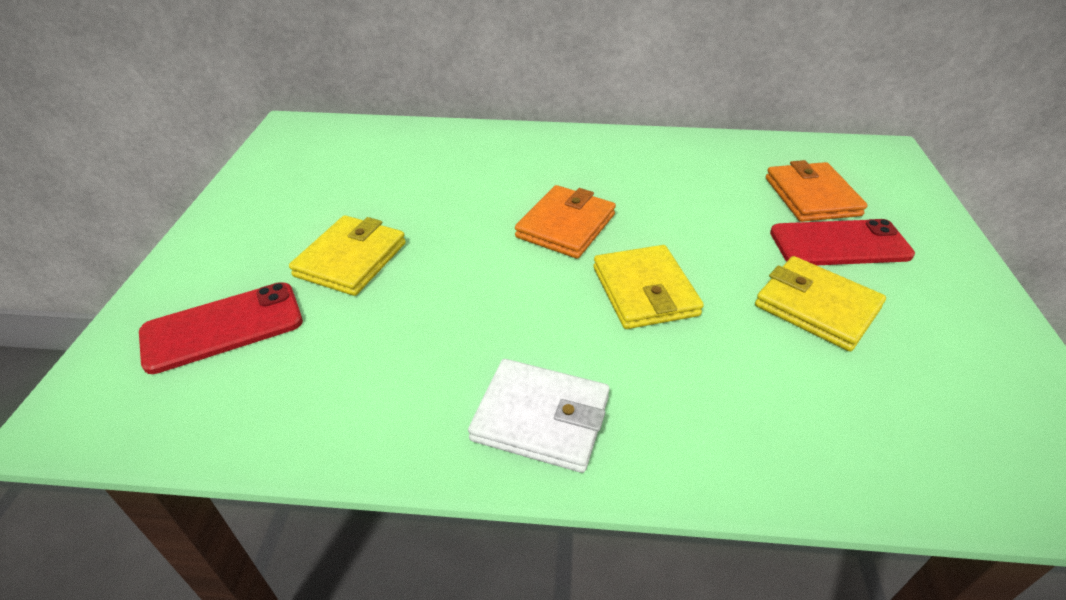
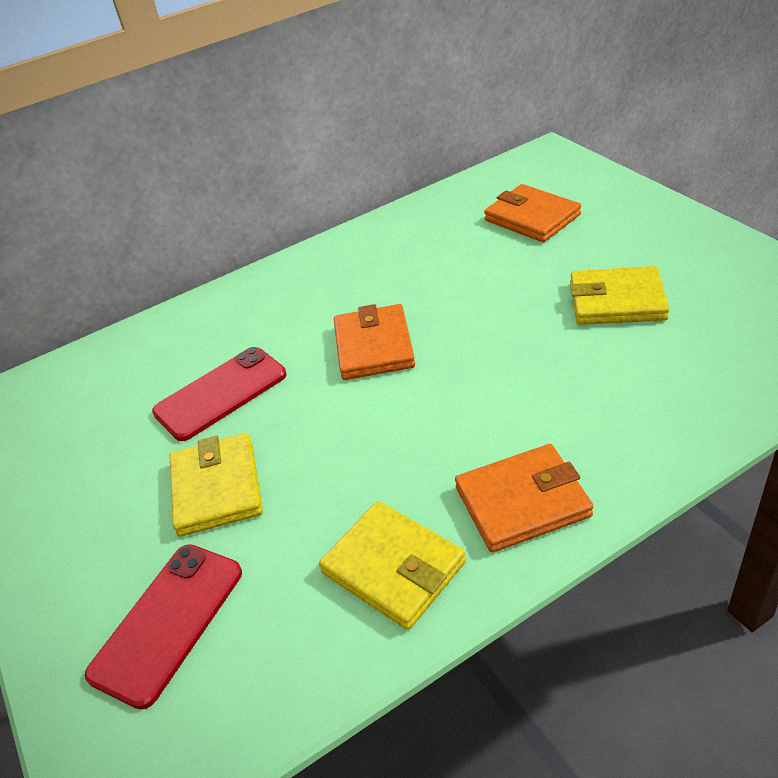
camera: 30 degrees left, 0 degrees up
(541, 418) = (522, 502): white wallet -> orange wallet
(645, 291) = (492, 361): yellow wallet -> yellow wallet (393, 567)
(839, 244) = (586, 245): red phone -> red phone (221, 393)

